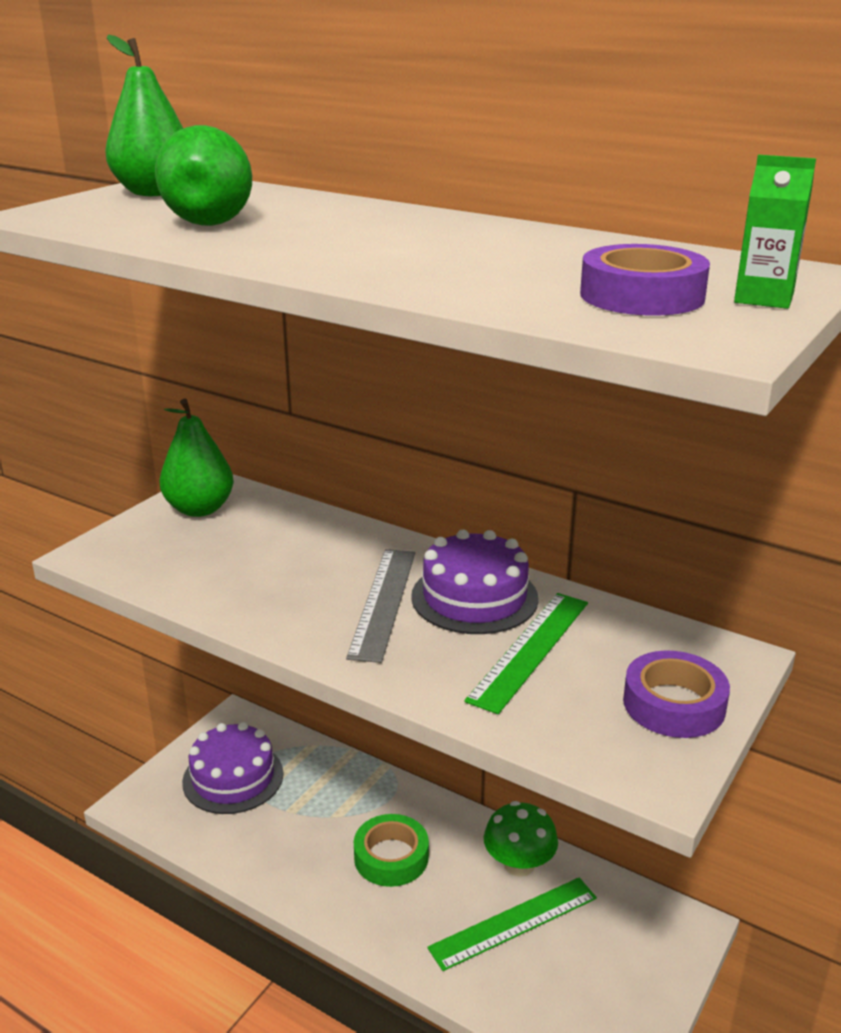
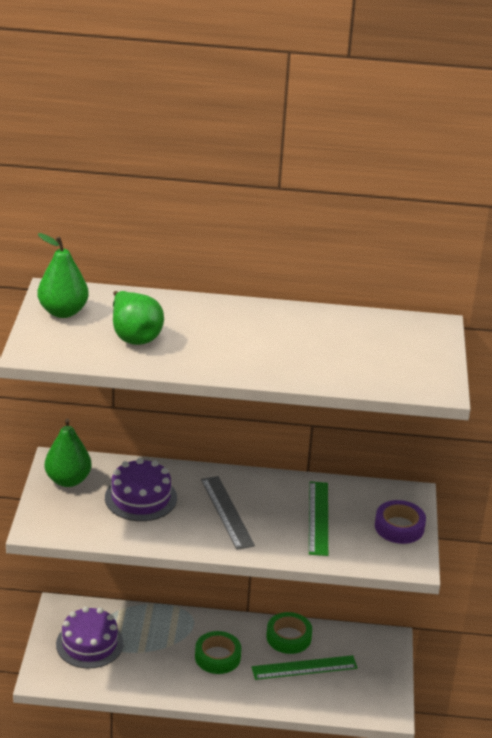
camera: 30 degrees left, 5 degrees up
(474, 597) = (270, 496): purple cake -> purple cake (141, 498)
(514, 922) = (304, 667): green ruler -> green ruler turned 45 degrees clockwise
(519, 864) = (288, 637): green mushroom -> green tape
(642, 296) = (389, 361): purple tape -> none
(764, 298) = (435, 352): green carton -> none

